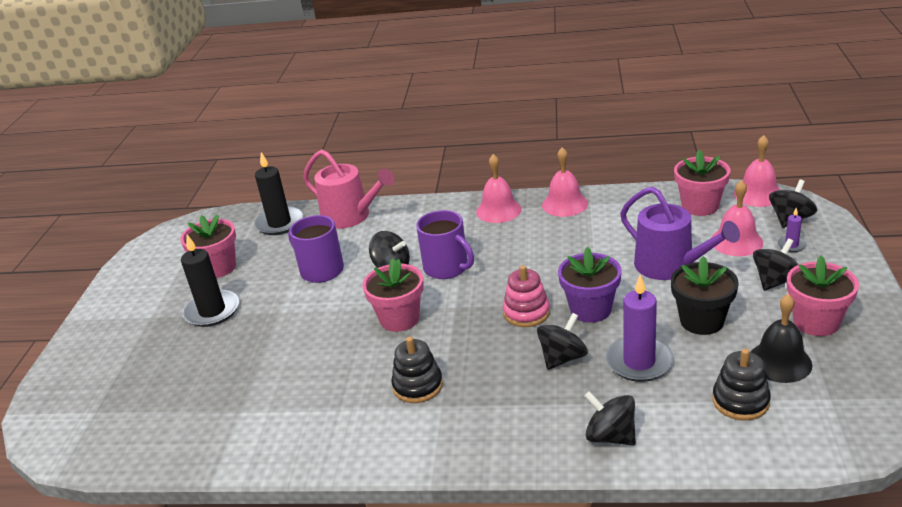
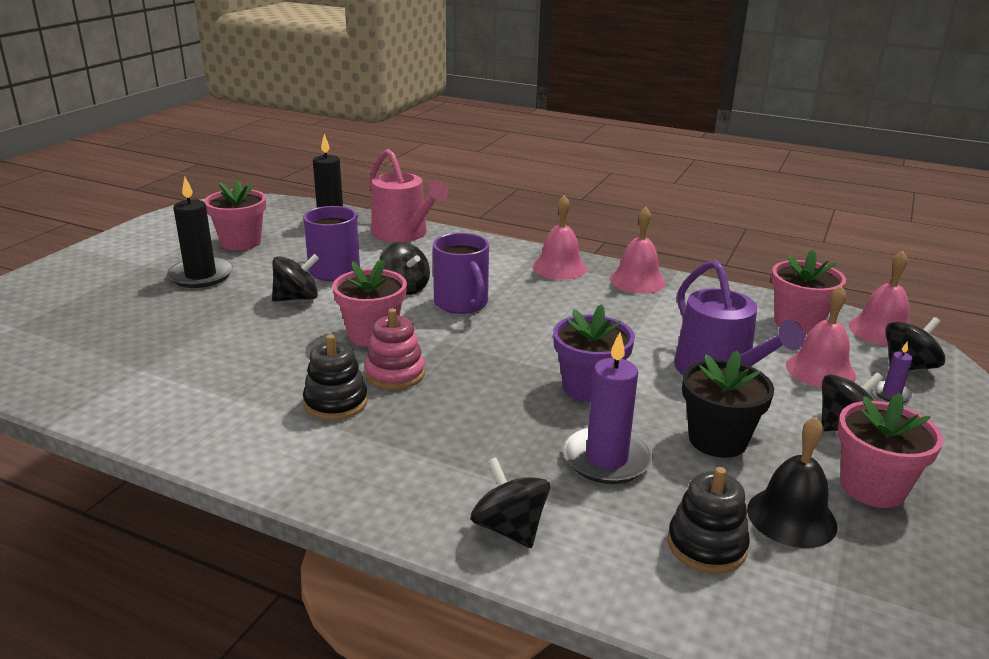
camera: 15 degrees right, 5 degrees down
(526, 313) = (513, 369): pink stacking toy -> pink stacking toy (395, 374)
(562, 358) = (518, 426): black spinning top -> black spinning top (297, 298)

